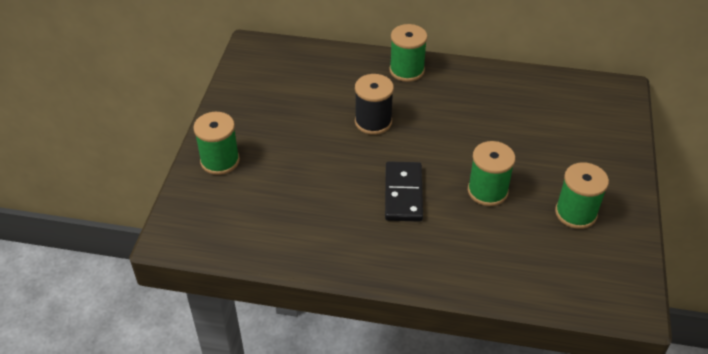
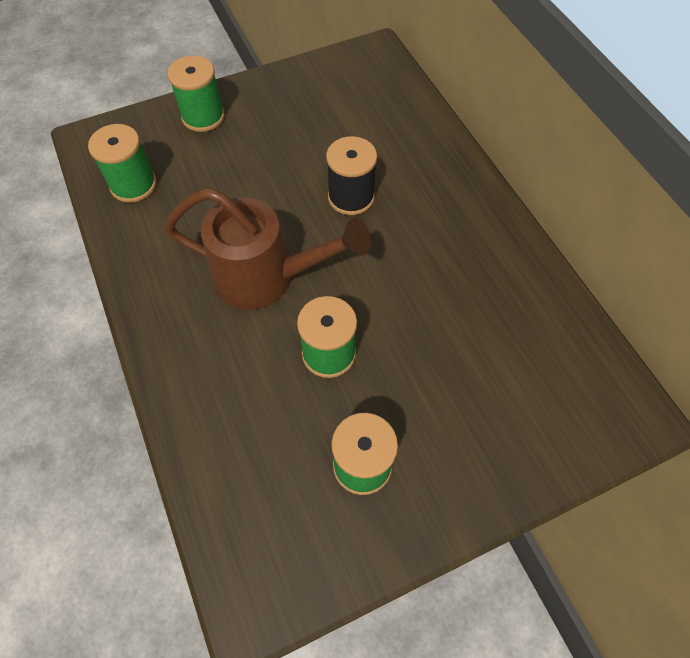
camera: 55 degrees right, 15 degrees up
(403, 193) = (266, 277): black domino -> brown watering can
(406, 70) = (456, 183): green spool -> green spool (133, 185)

